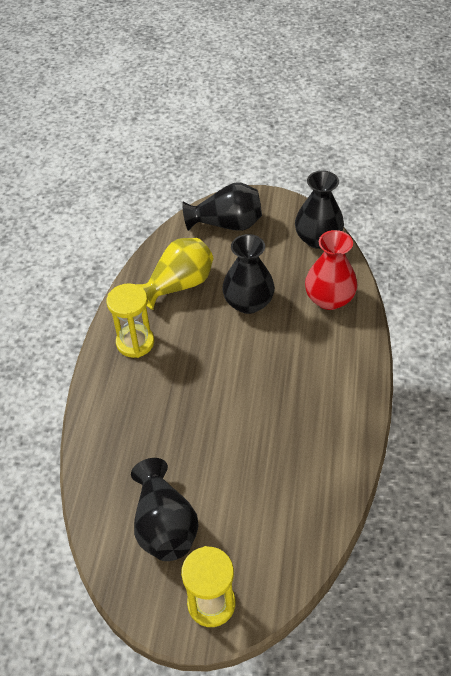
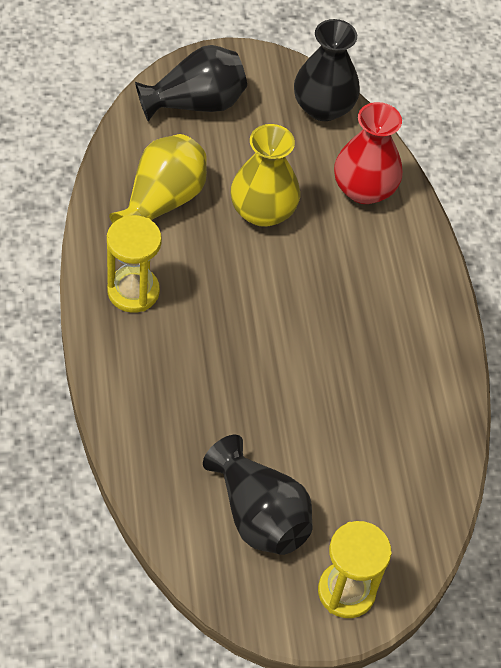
camera: 25 degrees left, 5 degrees up
(248, 303) = (262, 211): black vase -> yellow vase

